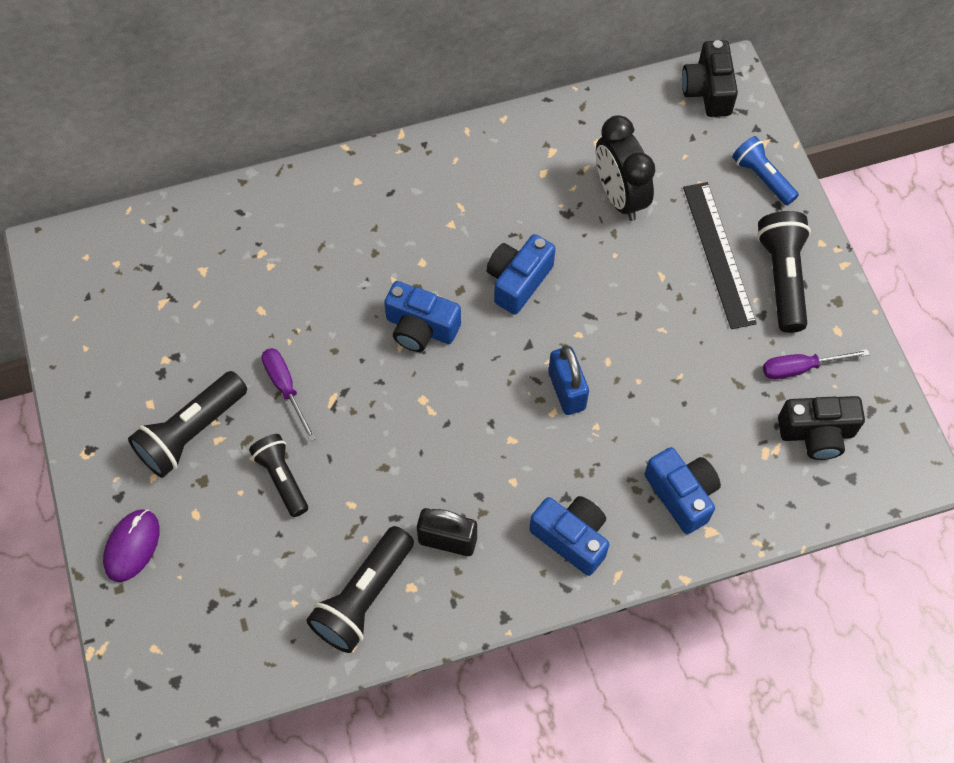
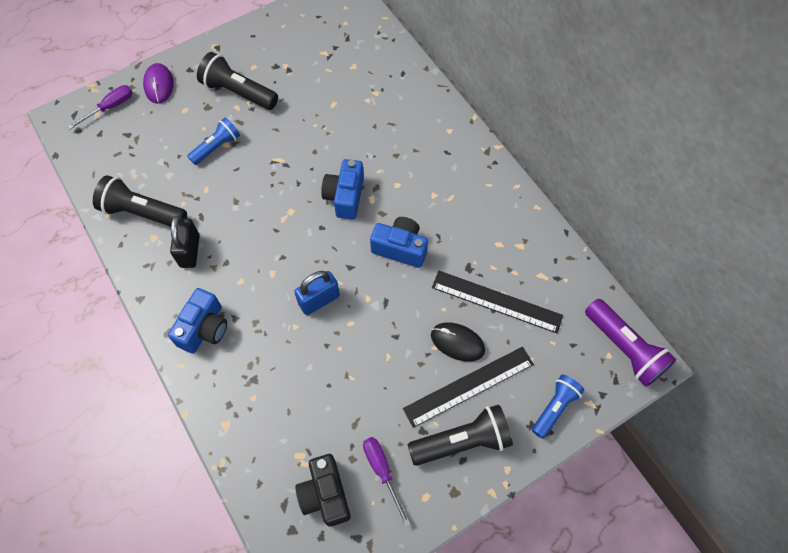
camera: 75 degrees right, 0 degrees up
(132, 546) = (159, 85): purple mouse -> purple mouse turned 75 degrees clockwise
(282, 478) = (216, 147): black flashlight -> blue flashlight
(285, 388) = (280, 132): purple screwdriver -> purple screwdriver (110, 107)
(619, 197) = (496, 301): black clock -> black ruler
(662, 251) = (457, 342): none -> black mouse
(682, 494) = (251, 398): blue camera -> none
(708, 91) = (624, 348): black camera -> purple flashlight

